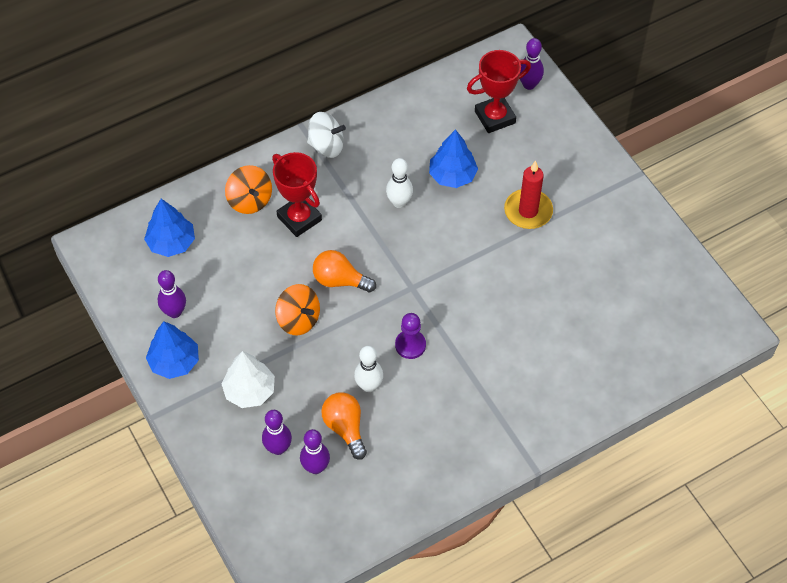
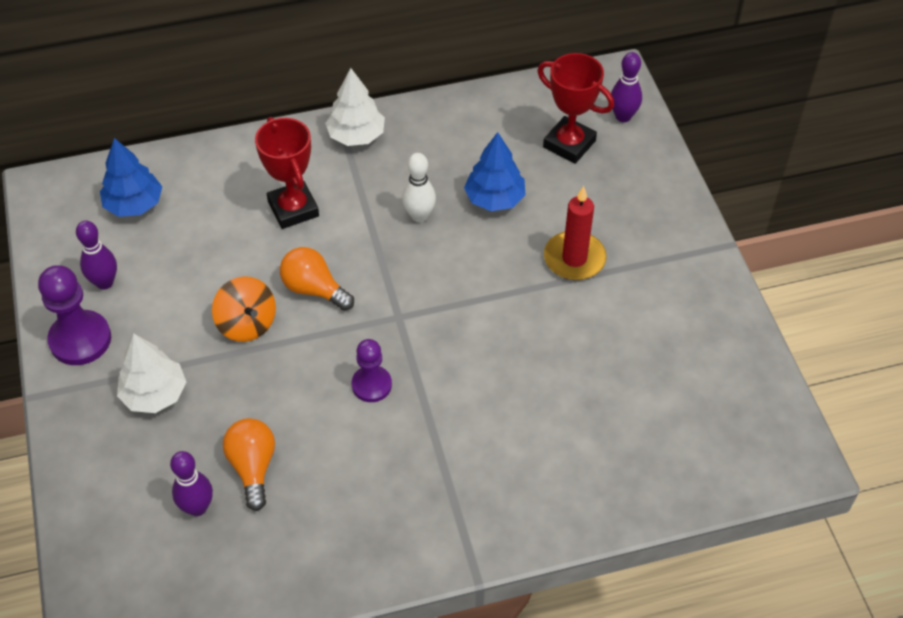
camera: 15 degrees right, 5 degrees down
(174, 362) = (80, 339): blue tree -> purple pawn
(250, 200) = (243, 177): orange spinning top -> none
(278, 448) = (161, 472): purple bowling pin -> none
(326, 146) = (356, 135): white spinning top -> white tree
(369, 386) = (302, 422): white bowling pin -> none
(495, 117) = (569, 144): red trophy -> red trophy turned 45 degrees clockwise

